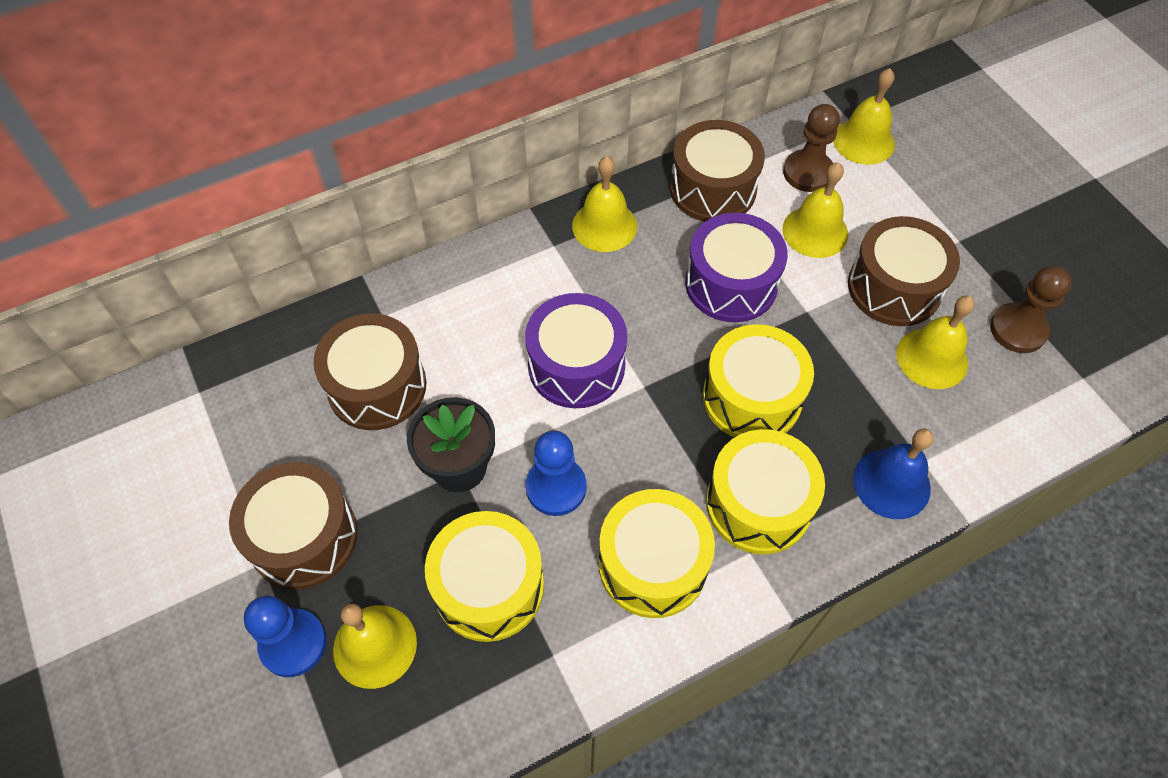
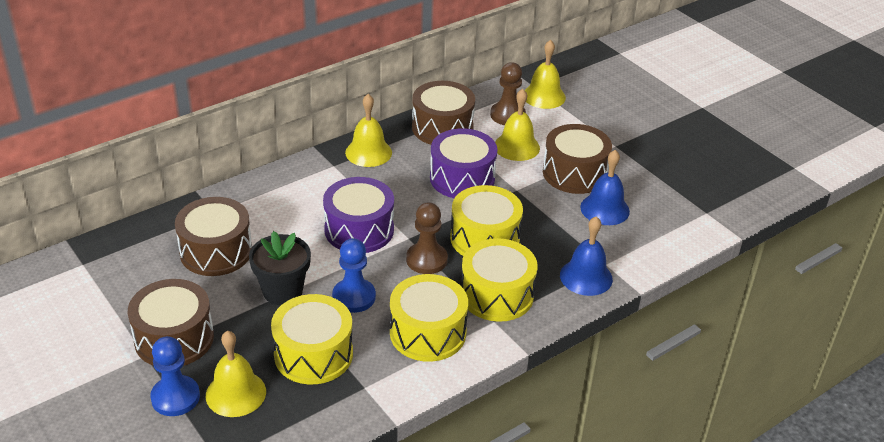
camera: 10 degrees left, 20 degrees down
(932, 358) = (605, 209): yellow bell -> blue bell
(1018, 329) = (660, 190): brown pawn -> brown pawn (426, 260)

